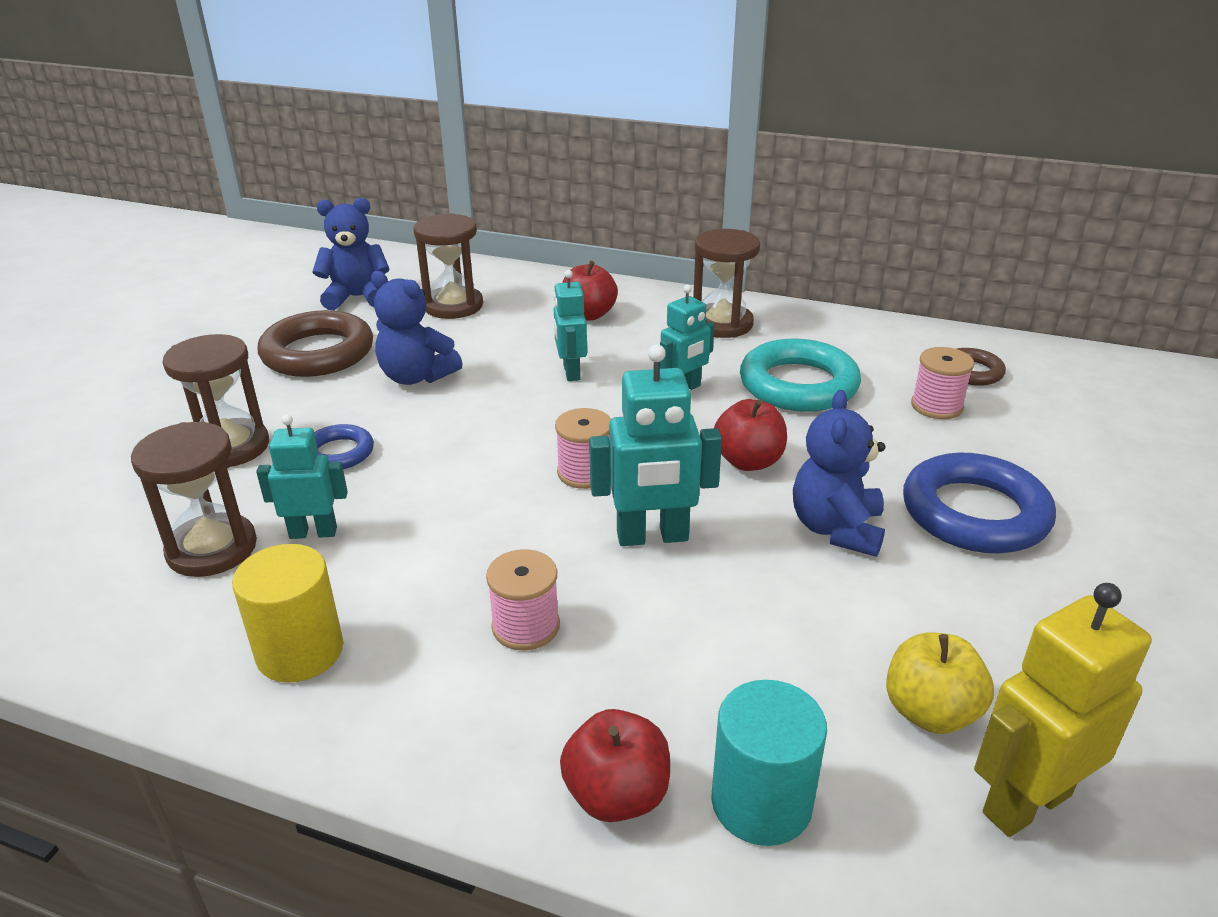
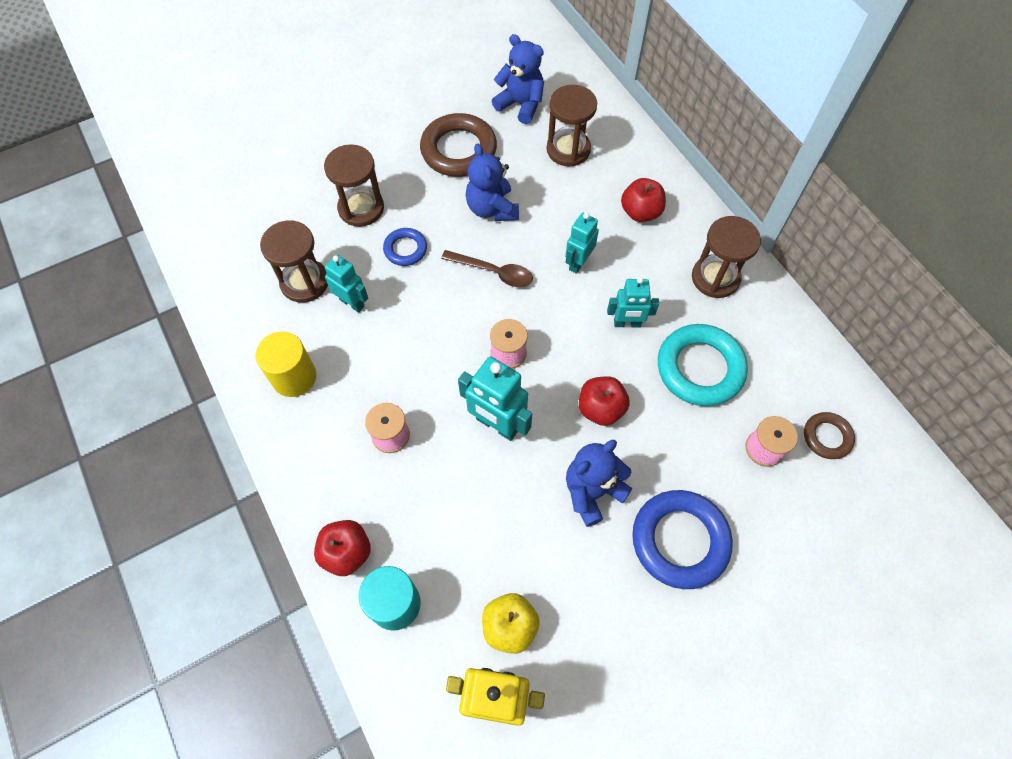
camera: 40 degrees right, 30 degrees up
(481, 421) = (493, 272): none -> brown spoon

